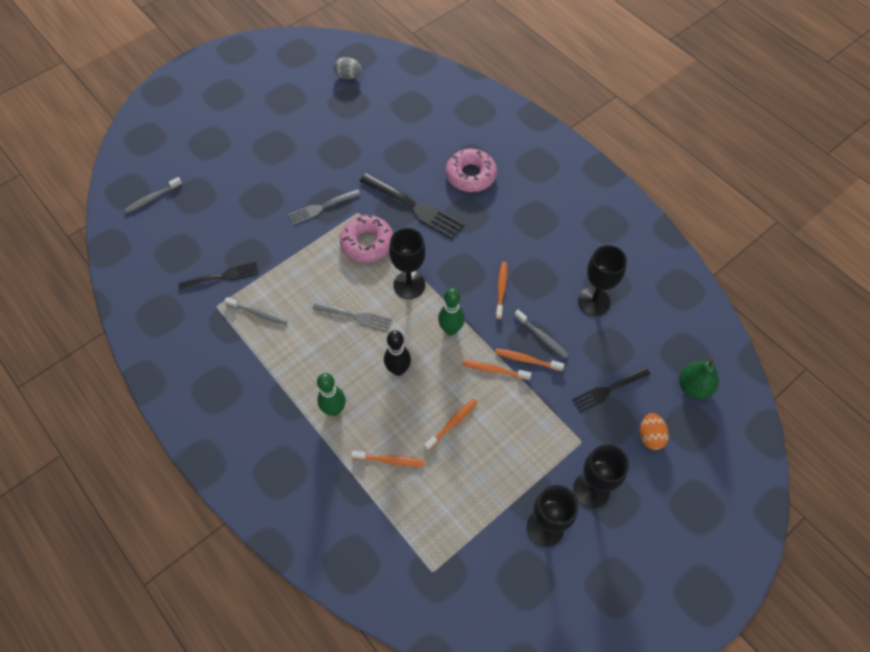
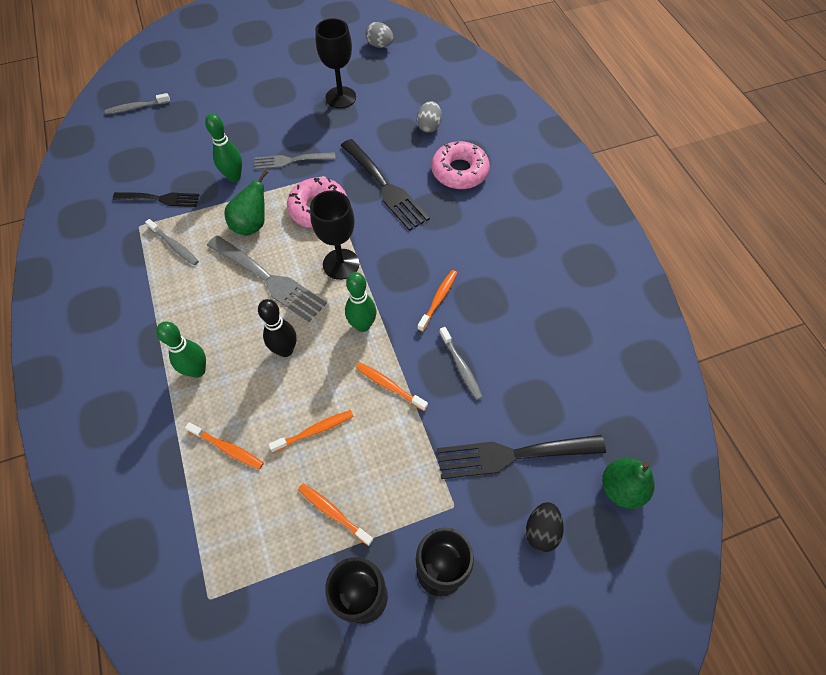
camera: 20 degrees right, 0 degrees up
(279, 237) = (234, 177): none -> green bowling pin
(317, 274) = (252, 224): none -> green pear
(356, 317) = (269, 280): grey fork -> grey fork, size x1.57
(427, 142) = (429, 126): none -> grey egg
(527, 360) = (432, 387): orange toothbrush -> orange toothbrush (334, 513)
(593, 301) = (538, 346): black goblet -> black goblet (340, 97)
(608, 390) = (512, 455): black fork -> black fork, size x1.57
(650, 436) = (541, 530): orange egg -> black egg

